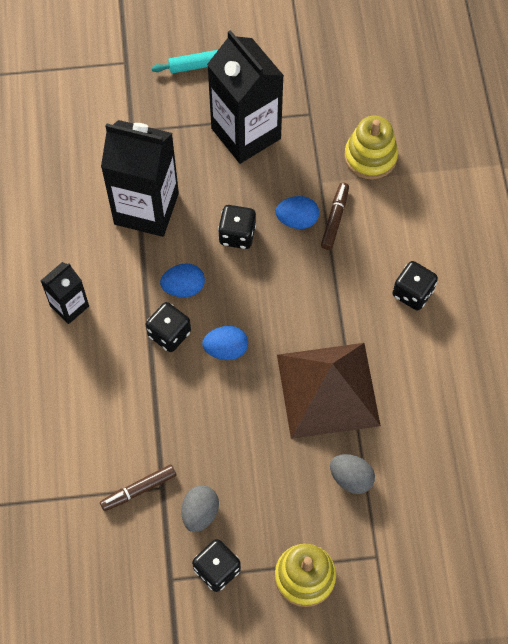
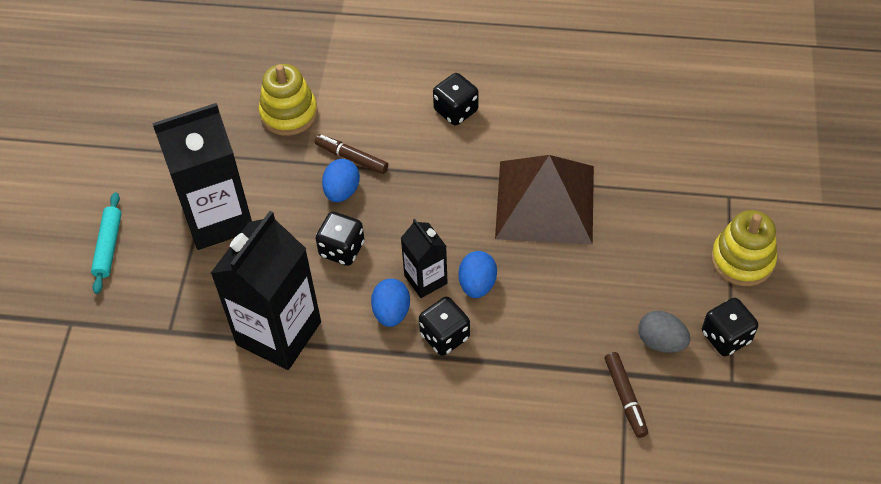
camera: 75 degrees left, 10 degrees down
(69, 306) = (381, 435): black carton -> black carton (425, 279)
(351, 478) = (644, 201): grey egg -> none

